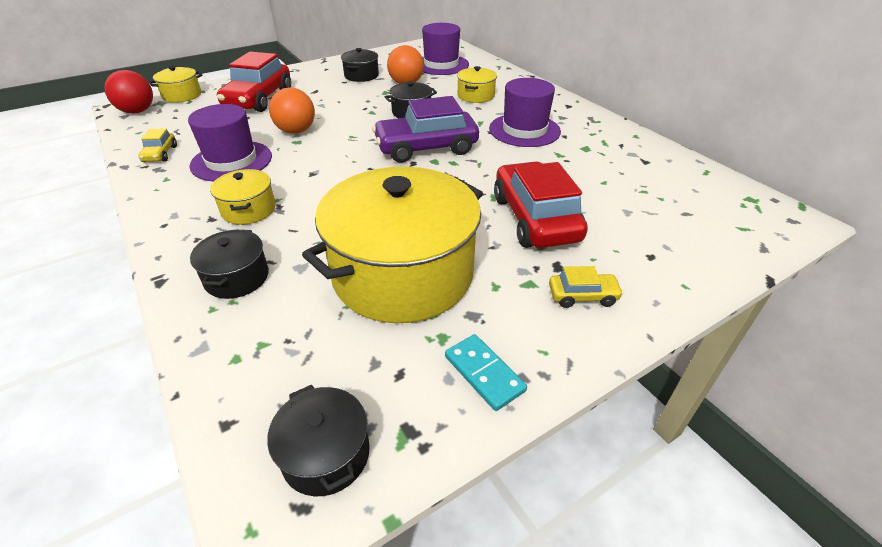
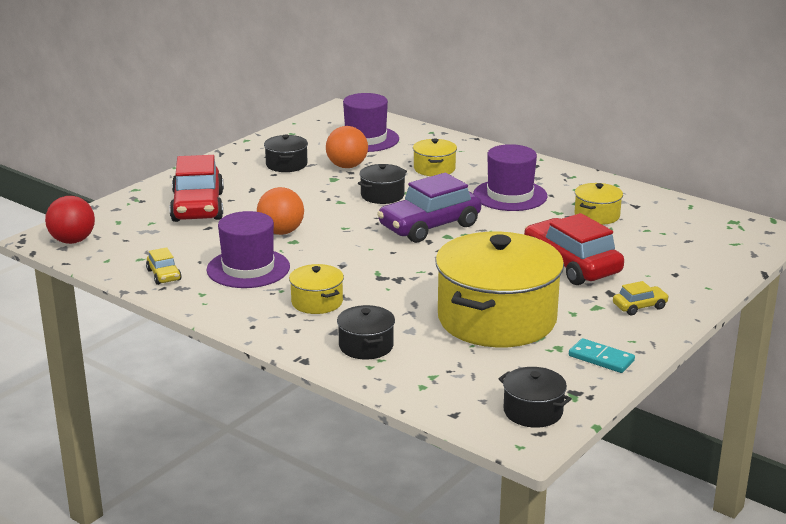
camera: 20 degrees left, 15 degrees down
(182, 95) = (100, 217): yellow pot -> yellow pot (597, 215)

